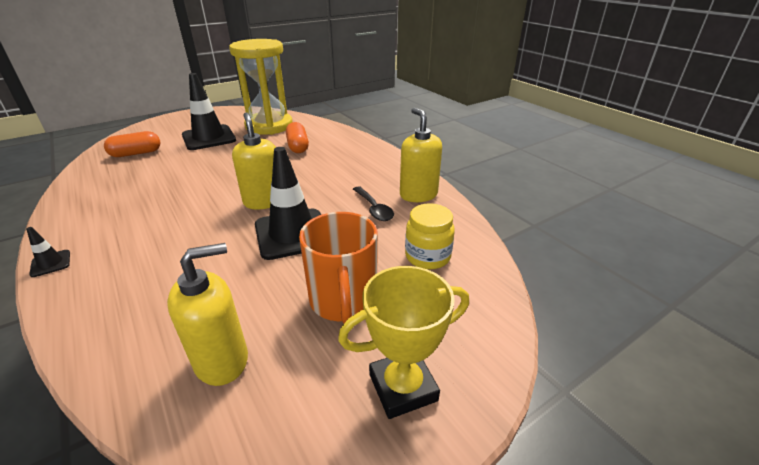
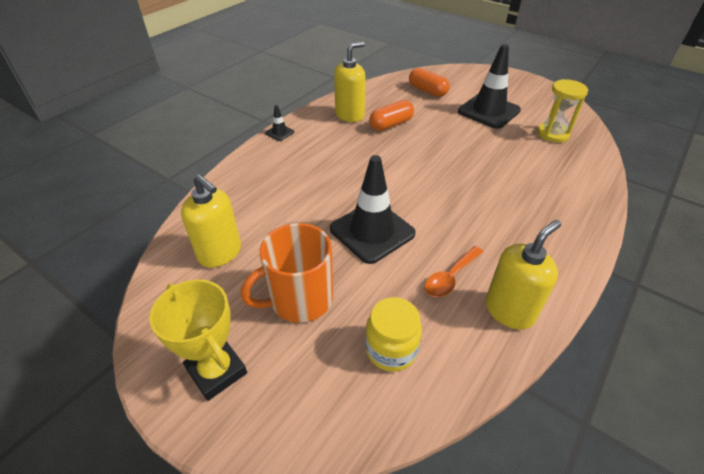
camera: 70 degrees right, 10 degrees up
(264, 201) = (409, 193): yellow soap dispenser -> yellow soap dispenser (350, 115)
(269, 126) = (553, 134): yellow hourglass -> yellow hourglass, size x0.55
(298, 146) = (529, 172): orange capsule -> orange capsule (391, 124)
(374, 209) = (450, 277): black spoon -> orange spoon

